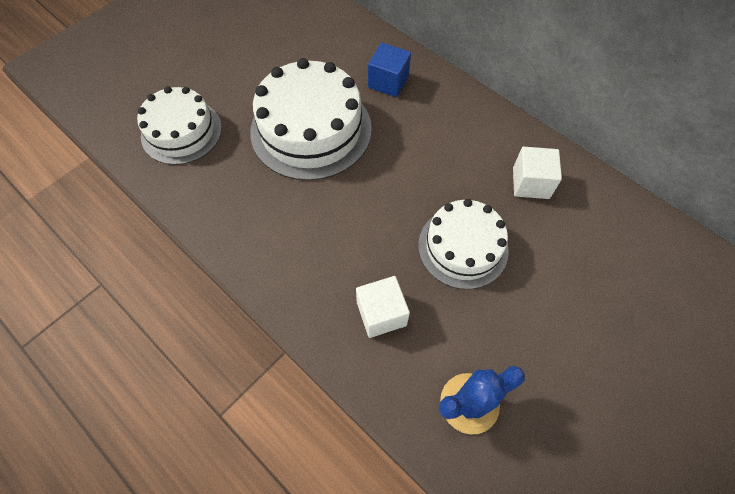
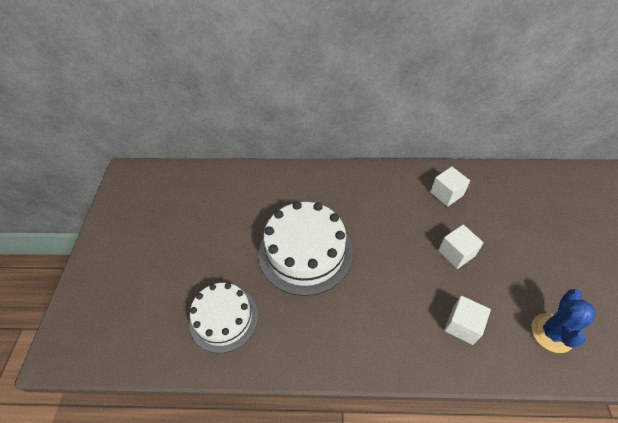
camera: 40 degrees left, 10 degrees down
(388, 82) = (317, 192): blue cube -> none
(463, 247) = (456, 253): white cake -> white cube

